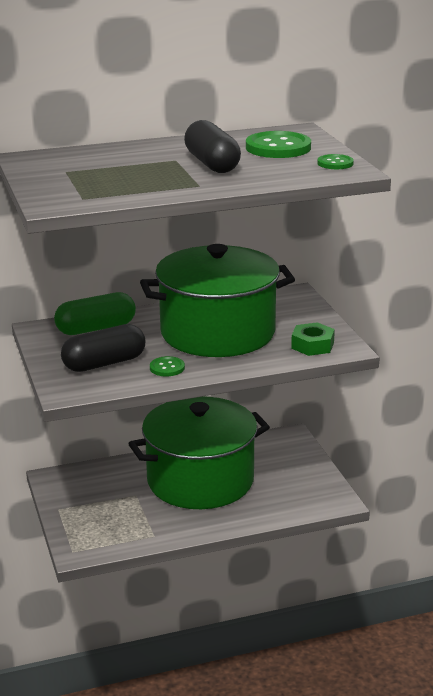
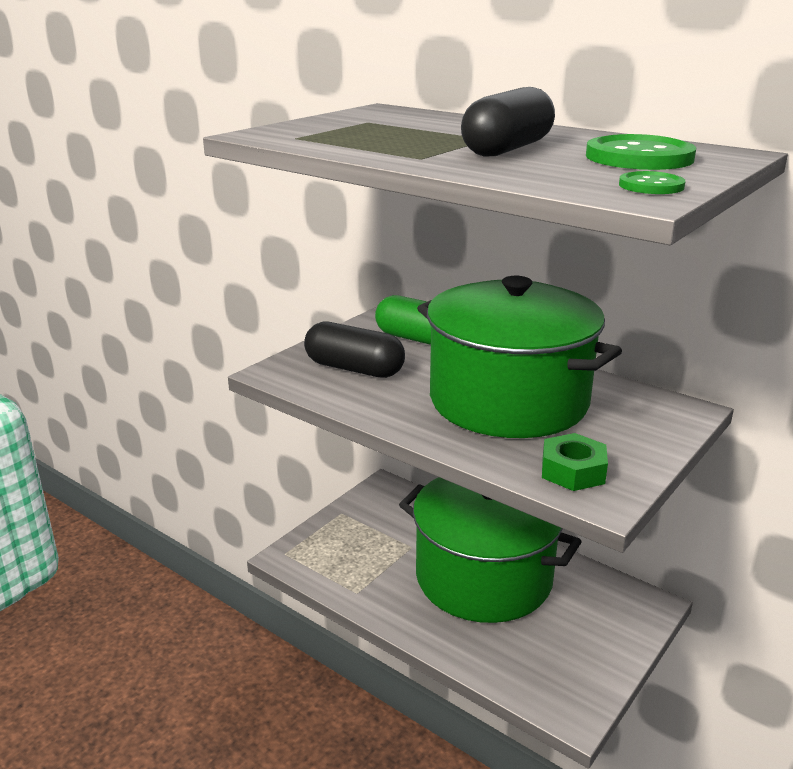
camera: 55 degrees right, 0 degrees up
(167, 368) = (387, 402): green button -> none

